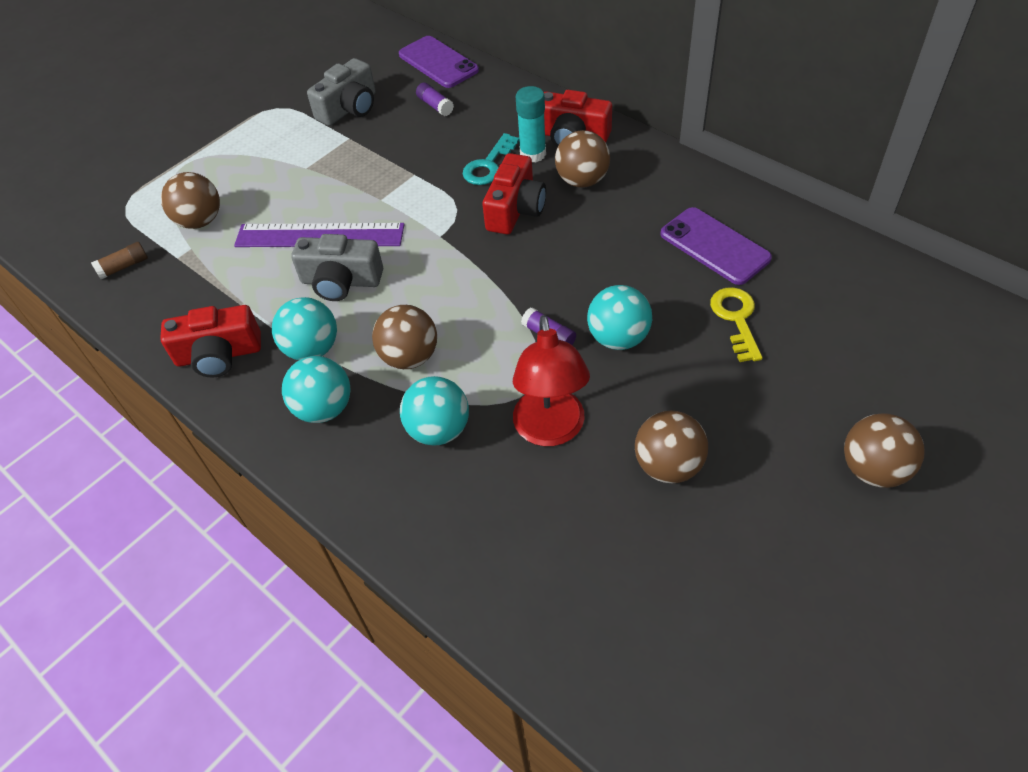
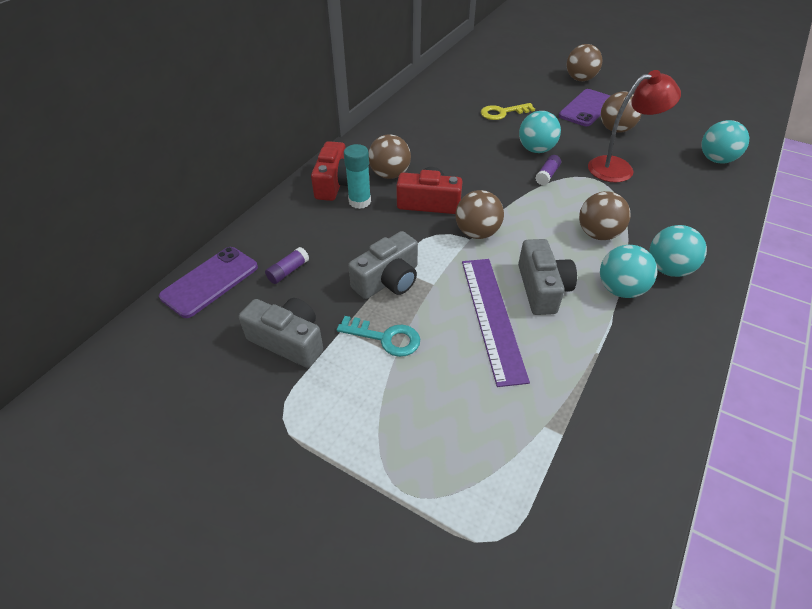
camera: 105 degrees left, 5 degrees down
(124, 267) = (597, 489): brown glue stick -> none
(200, 221) = (501, 432): brown ball -> brown ball (477, 233)
(219, 355) = (660, 351): red camera -> none
(398, 169) = (388, 280): none -> grey camera
(438, 430) = (648, 211): turquoise ball -> turquoise ball (716, 160)
(488, 165) = (376, 224): turquoise key -> turquoise key (385, 338)
(714, 246) = (445, 120): purple phone -> purple phone (586, 108)

